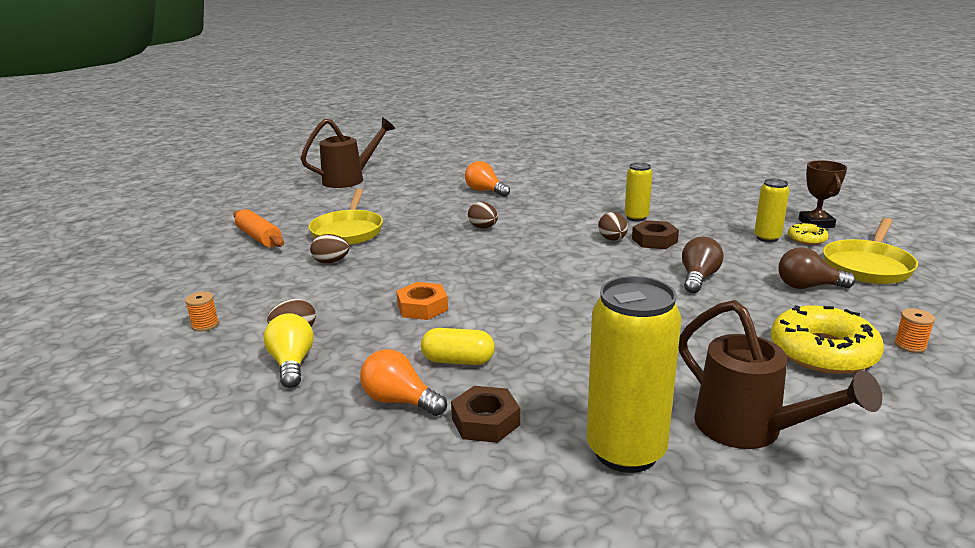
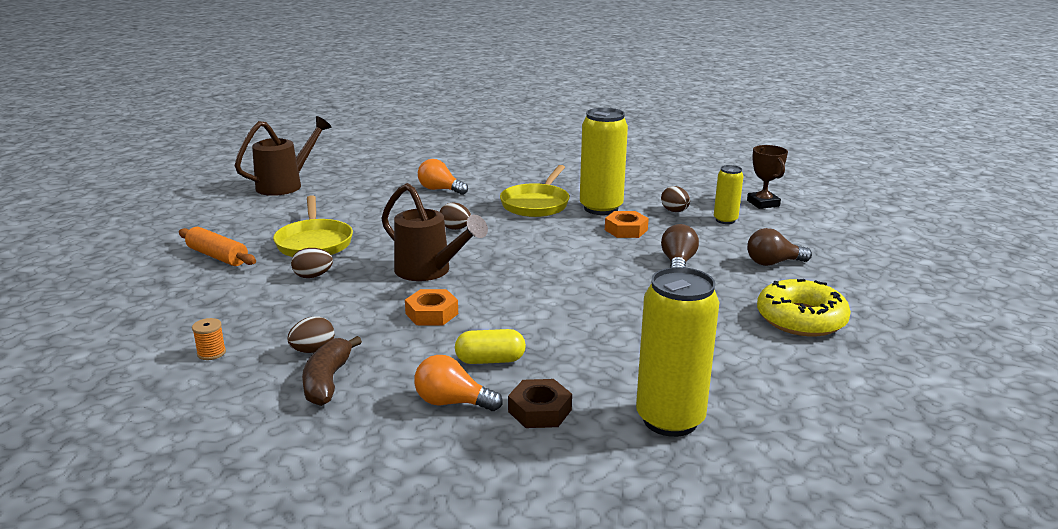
camera: 15 degrees left, 0 degrees up
(292, 364) = (327, 381): yellow light bulb -> brown banana
(612, 239) = (587, 232): brown egg -> brown egg (674, 211)
(636, 217) = (601, 208): yellow can -> yellow can, size x1.84
(654, 240) = (626, 230): brown nut -> orange nut
(751, 431) = (764, 390): brown watering can -> brown watering can (430, 272)
(806, 239) = (759, 219): yellow donut -> none
(867, 266) = (816, 240): yellow pan -> yellow pan (536, 204)
(910, 345) = (866, 306): orange spool -> none

